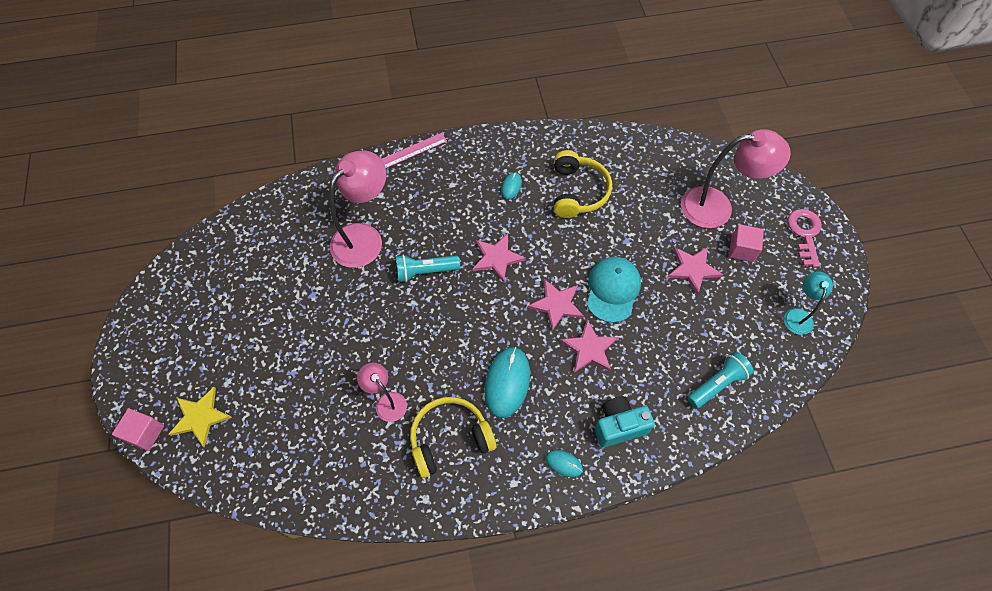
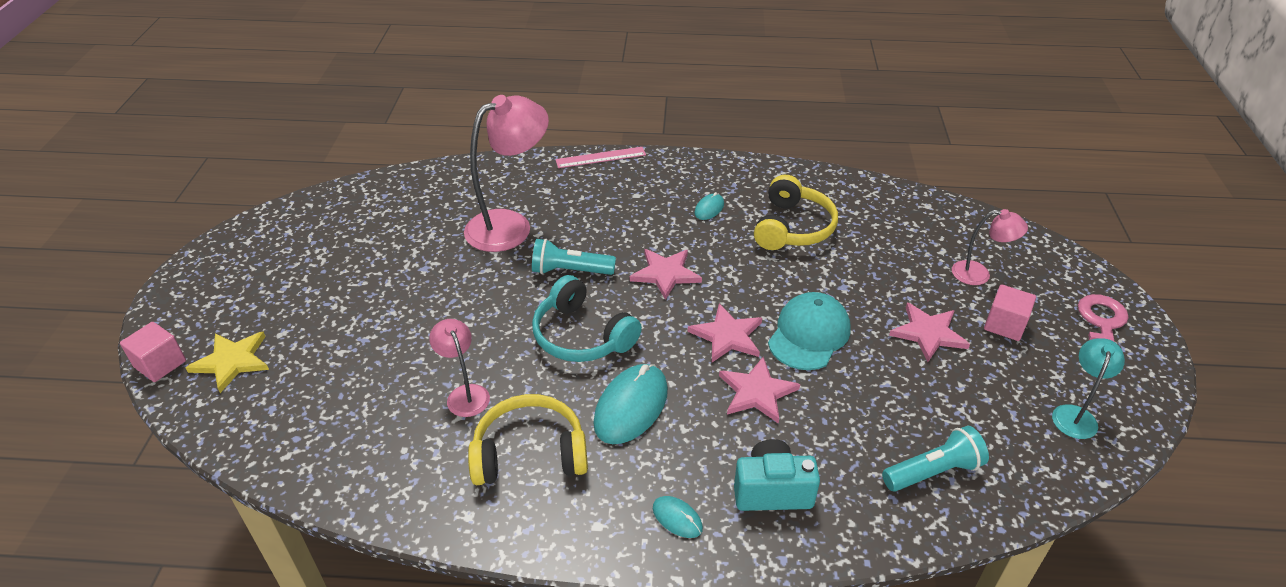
camera: 15 degrees right, 20 degrees down
(453, 330) = (582, 335): none -> turquoise headphones
(717, 207) = (979, 274): pink lamp -> pink lamp, size x0.53

